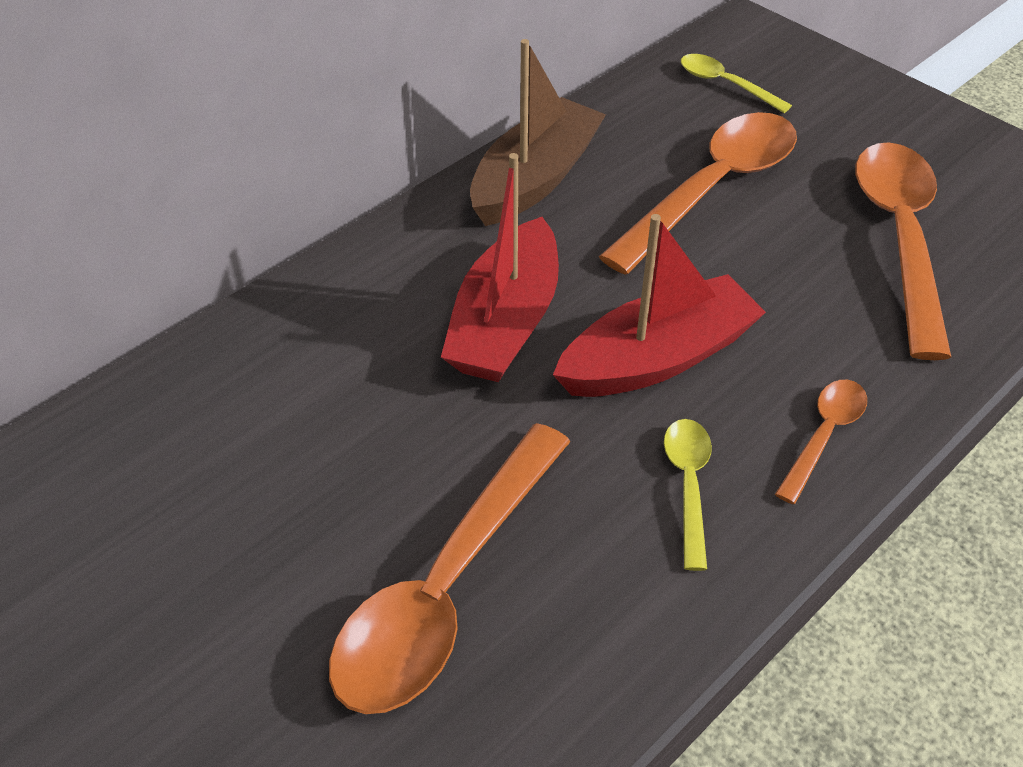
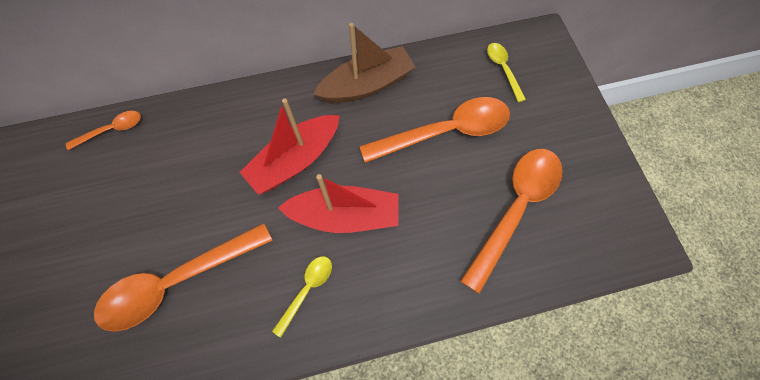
camera: 30 degrees right, 20 degrees up
(824, 435) = (386, 299): orange spoon -> orange spoon (112, 130)

